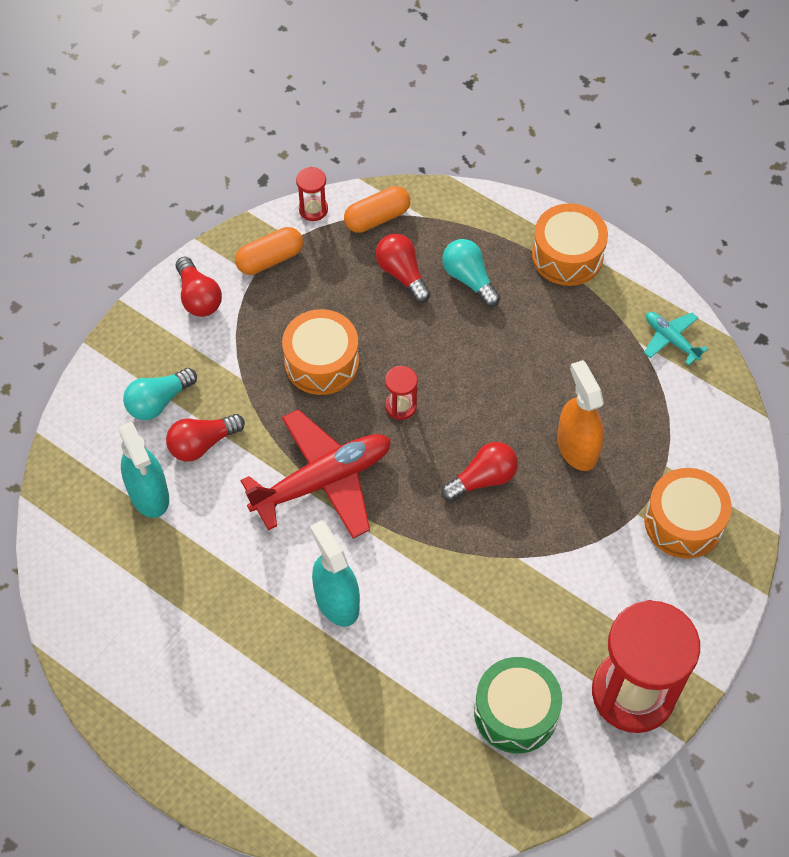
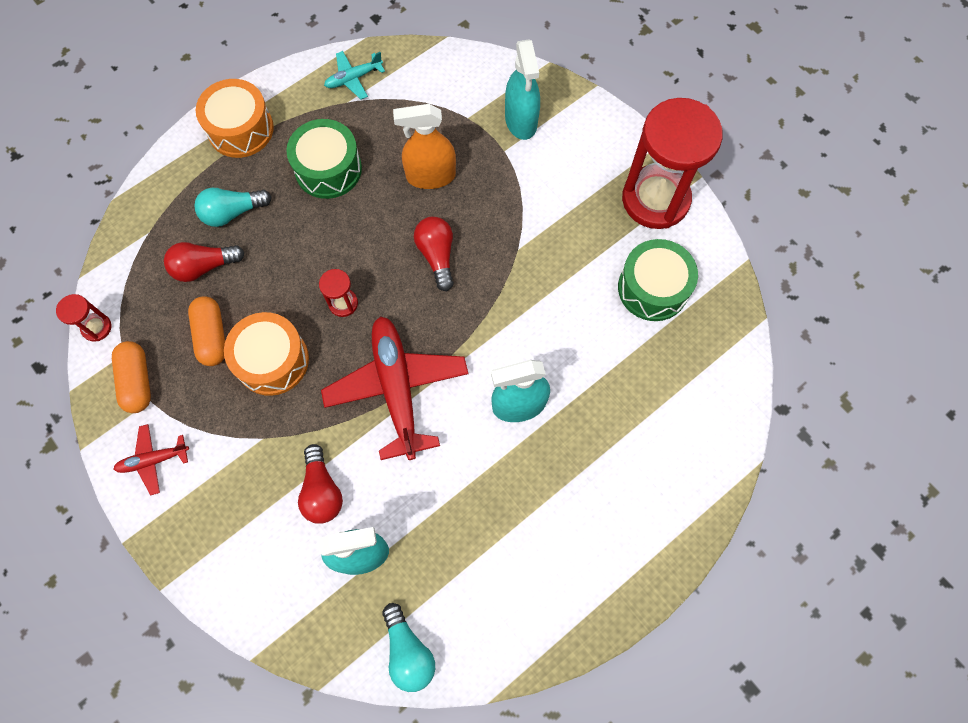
camera: 75 degrees left, 10 degrees up
(158, 402) = (260, 524): turquoise light bulb -> turquoise light bulb (408, 651)
(198, 297) = (153, 460): red light bulb -> red plane
(377, 218) = (132, 273): orange capsule -> orange capsule (212, 336)
(550, 348) = (328, 169): none -> green drum
(683, 522) = (521, 121): orange drum -> turquoise spray bottle

